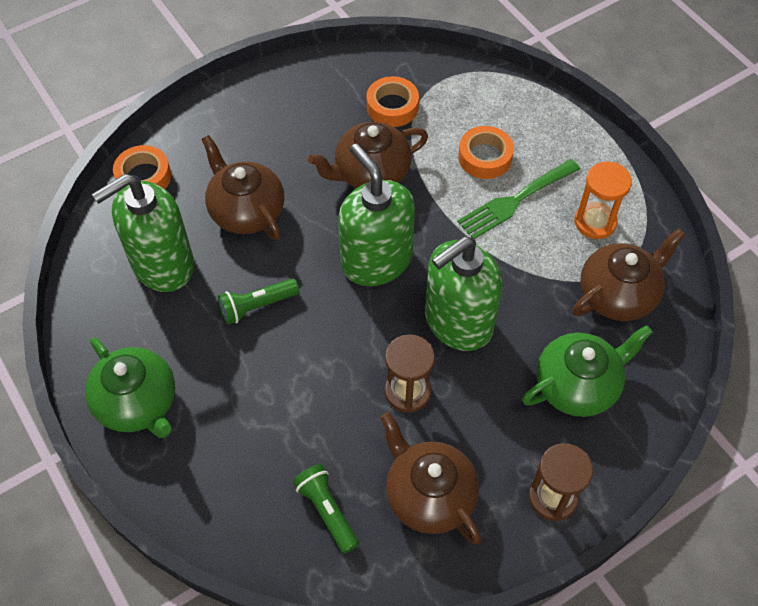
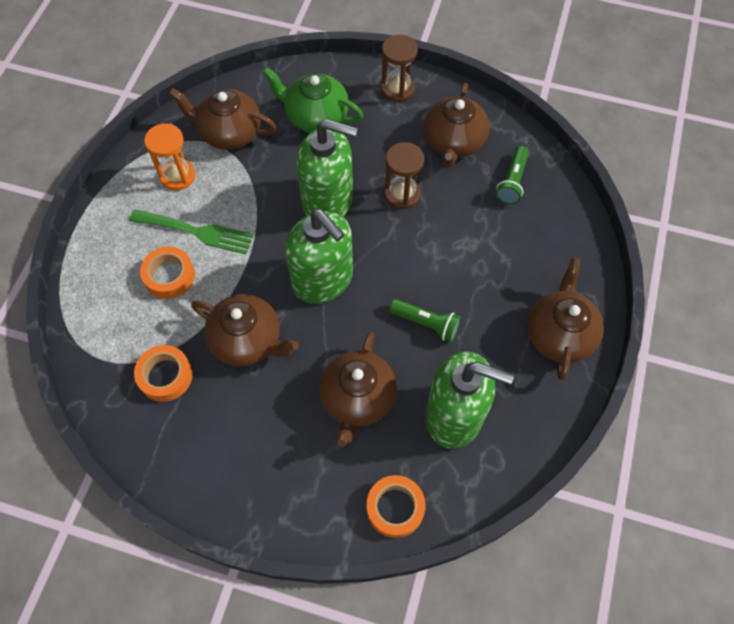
camera: 130 degrees left, 5 degrees up
(138, 403) = (559, 334): green teapot -> brown teapot
(376, 260) = (323, 279): green soap dispenser -> green soap dispenser turned 60 degrees counterclockwise

